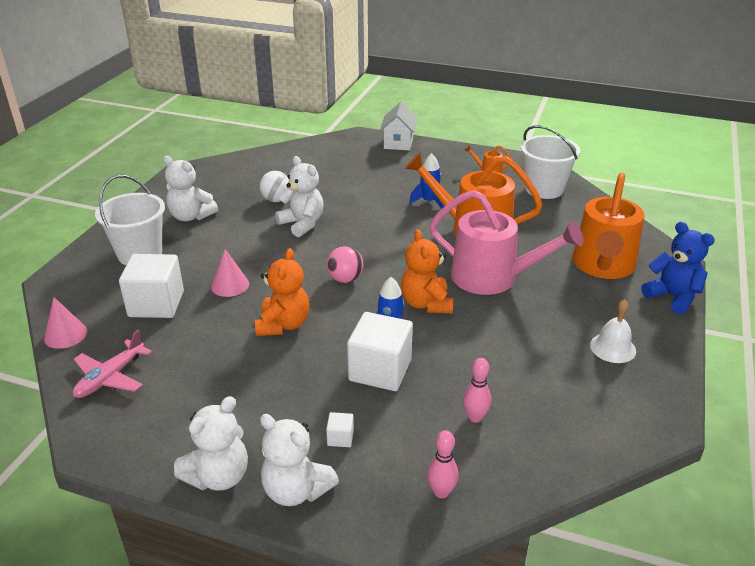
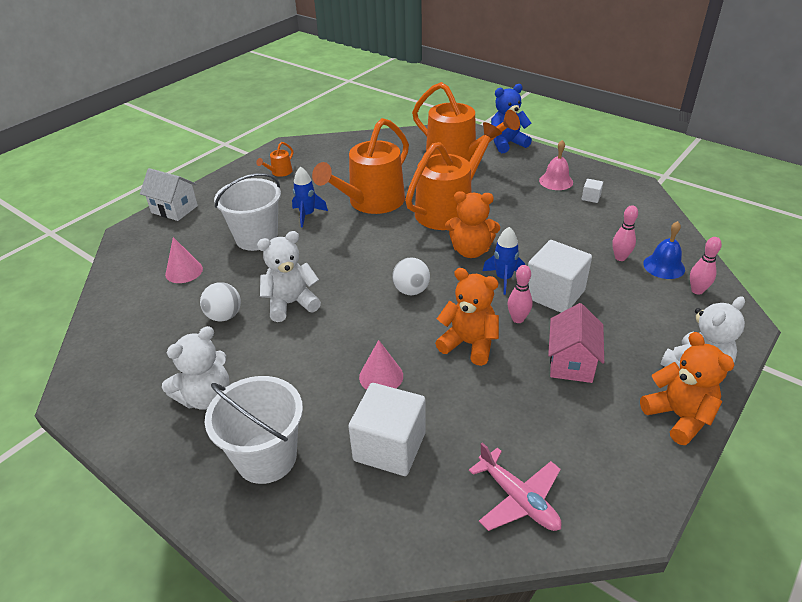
camera: 70 degrees left, 5 degrees up
(65, 335) = (418, 548): pink cone -> pink cone (184, 271)
(218, 476) = (678, 416): white teddy bear -> orange teddy bear
(277, 392) = (571, 362): none -> pink house
(329, 349) = (518, 319): none -> pink bowling pin
(340, 438) = (636, 332): white cube -> white cube (591, 197)
(345, 279) = (411, 290): pink ball -> white ball
(478, 458) = (664, 266): none -> blue bell
(492, 277) = (449, 209): pink watering can -> orange watering can
(544, 189) = (331, 154): white bucket -> white bucket (256, 238)
(613, 348) = (556, 181): white bell -> pink bell

